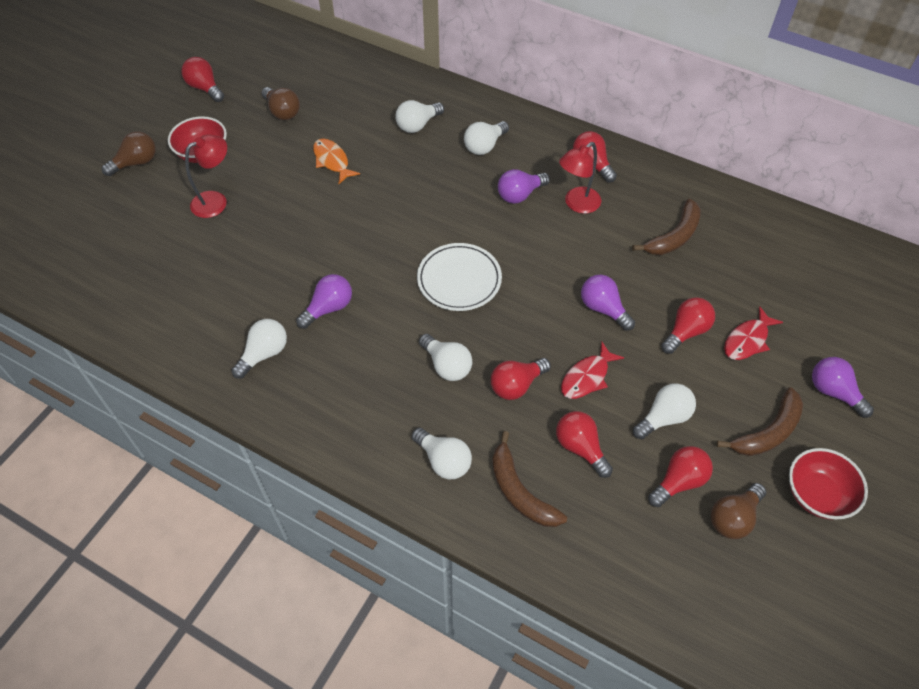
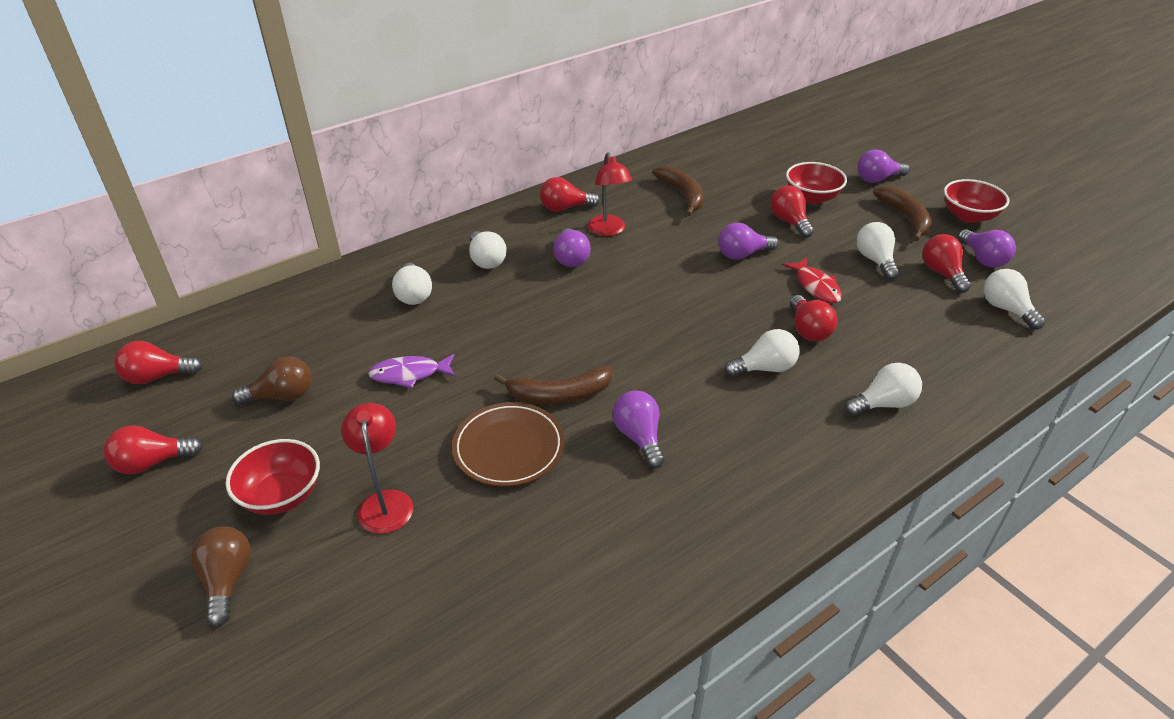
camera: 65 degrees left, 15 degrees down
(264, 354) = (679, 514): white light bulb -> white light bulb (1006, 309)
(286, 240) = (509, 448): none -> brown plate
(332, 161) = (409, 374): orange fish -> purple fish
(459, 280) = (656, 328): white plate -> none
(520, 491) = (932, 364): brown banana -> brown banana (560, 395)
(580, 448) = (893, 314): red light bulb -> red light bulb (158, 376)
(733, 518) = (983, 259): brown light bulb -> purple light bulb
(747, 340) = (812, 197): red fish -> red bowl

